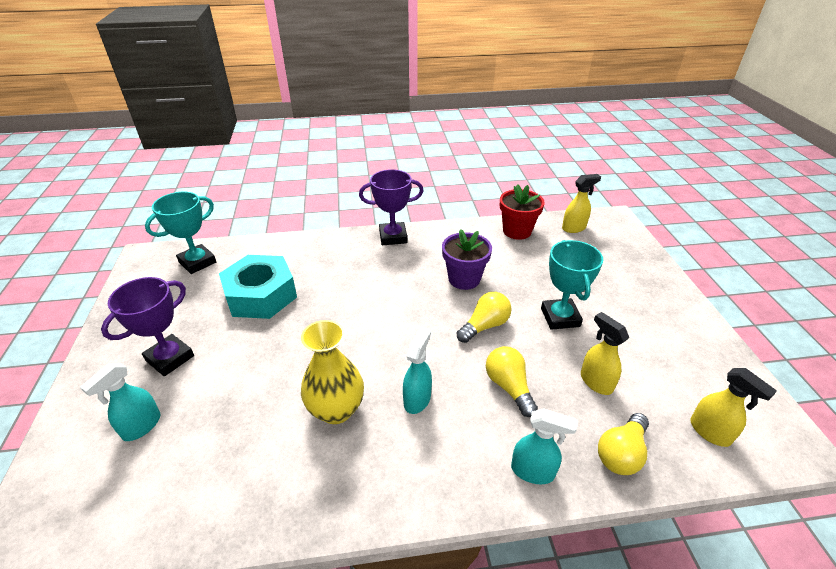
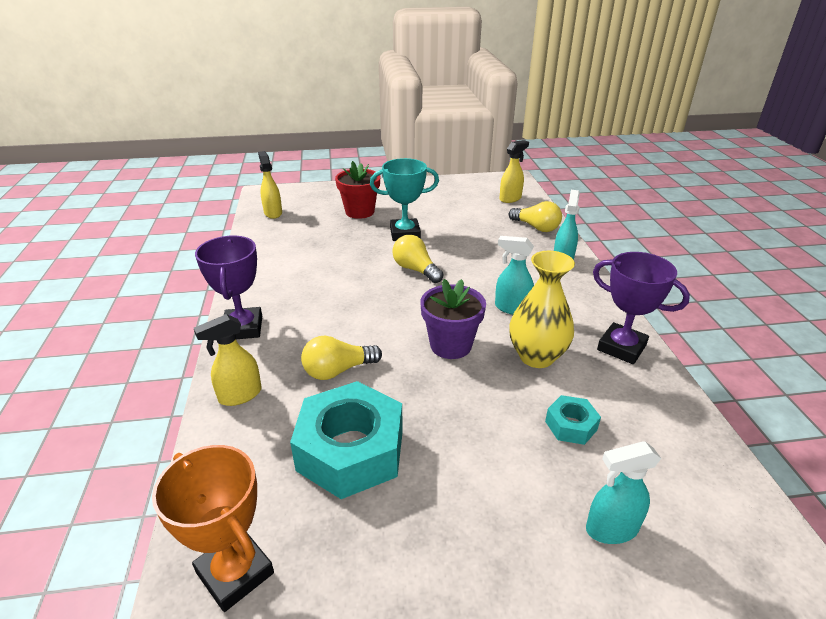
camera: 90 degrees left, 5 degrees down
(141, 426) = (611, 529): turquoise spray bottle -> turquoise spray bottle turned 135 degrees clockwise
(170, 358) = (489, 535): purple trophy -> purple trophy (621, 347)
(197, 262) = (235, 573): turquoise trophy -> orange trophy
(243, 421) = (571, 425): none -> turquoise nut
(464, 279) = (343, 278): purple flower pot -> purple flower pot (451, 345)
(509, 387) = (488, 263): yellow light bulb -> yellow light bulb (338, 370)
(517, 231) = (266, 242): red flower pot -> red flower pot (360, 212)
(595, 382) = (476, 228): yellow spray bottle -> yellow spray bottle (239, 395)

